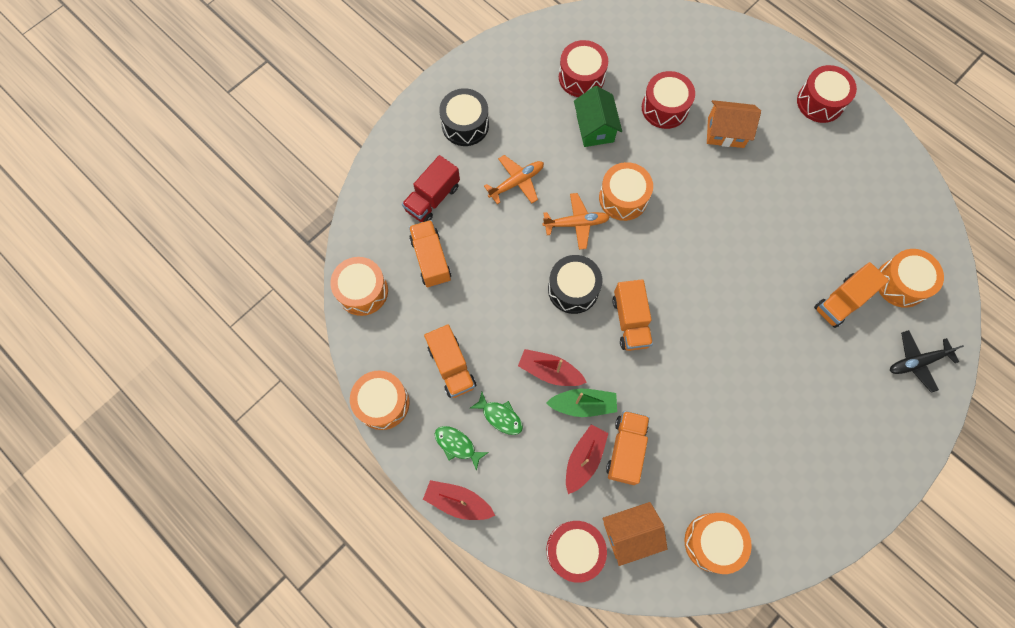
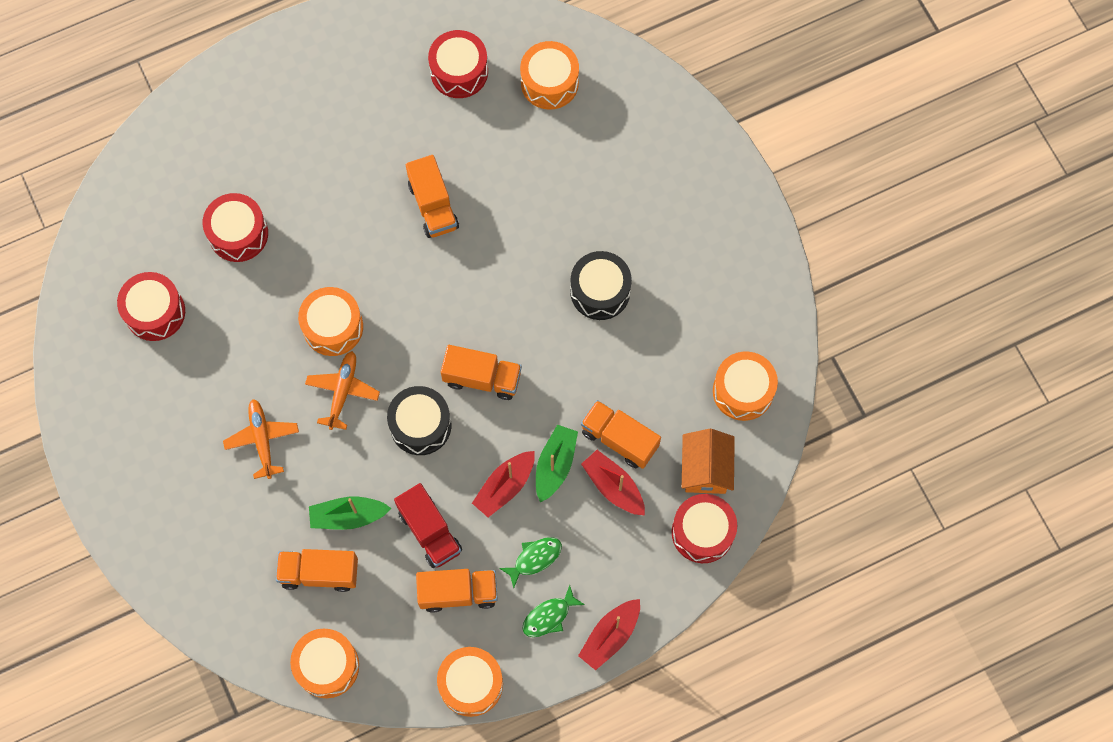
camera: 70 degrees left, 0 degrees up
(432, 198) = (242, 545): red truck -> red truck (429, 531)
(465, 125) = (159, 473): black drum -> black drum (600, 291)
(481, 263) = (348, 516): none -> green boat
(595, 128) = (230, 323): green house -> none
(725, 132) = (299, 180): orange house -> none
(820, 102) = (305, 62): red drum -> red drum (459, 72)
(841, 301) = (546, 151): orange truck -> orange truck (433, 206)
(917, 362) = (637, 108): black plane -> none

